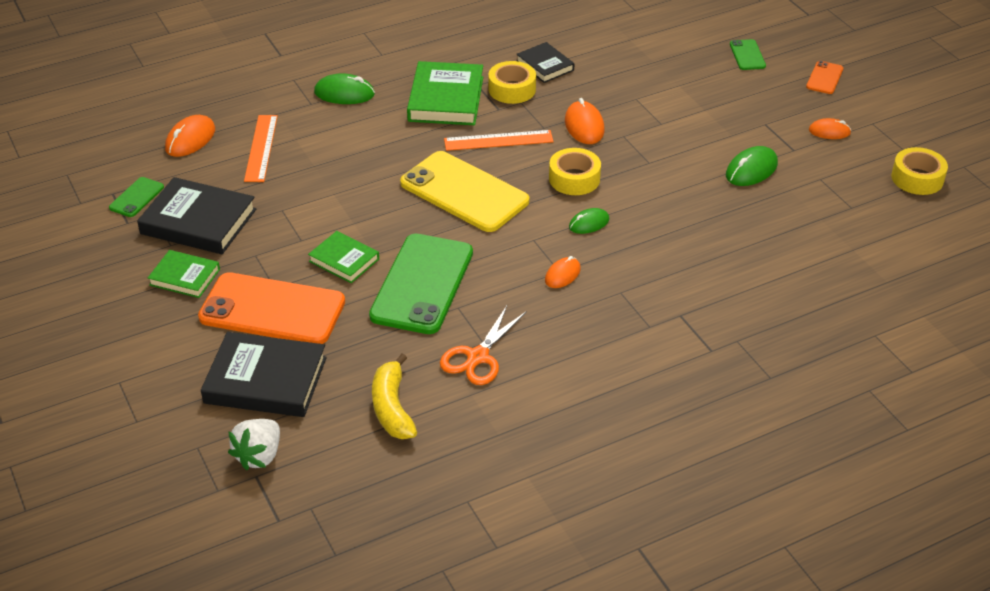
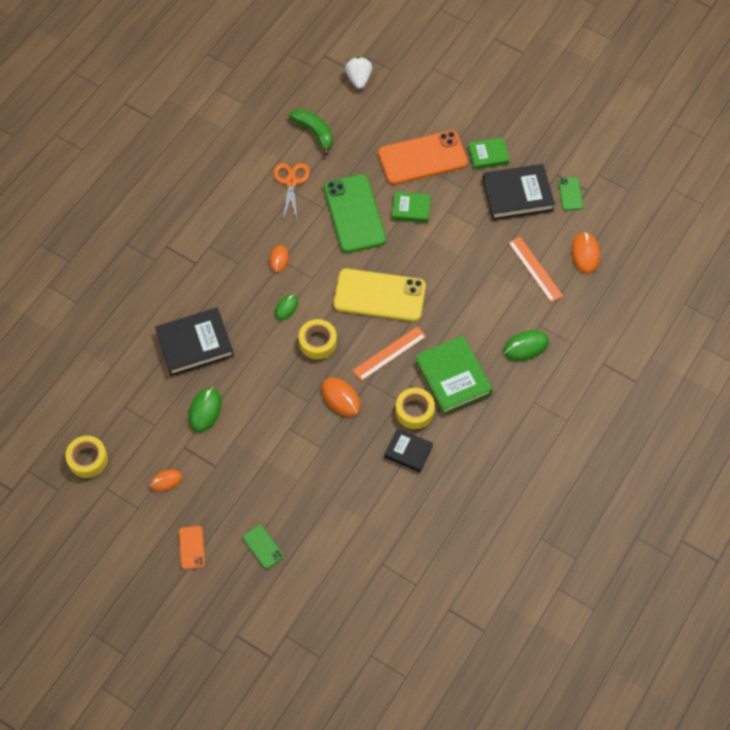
camera: 150 degrees right, 20 degrees up
(265, 380) = (390, 117): black book -> black book (195, 344)
(392, 408) = (314, 132): yellow banana -> green banana

